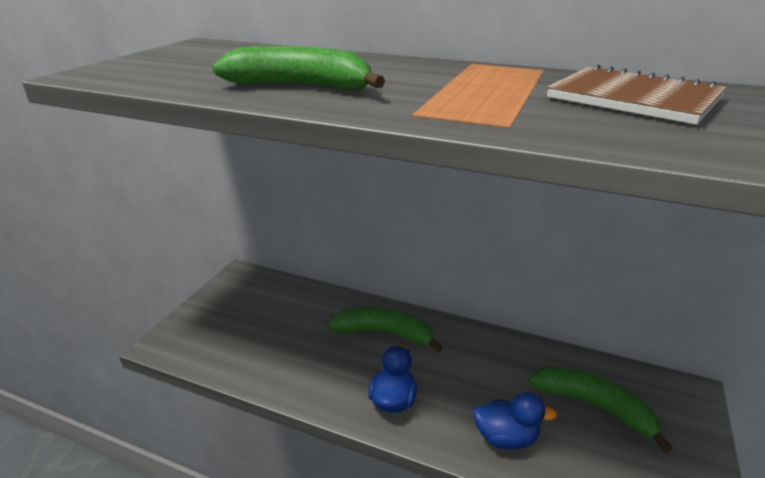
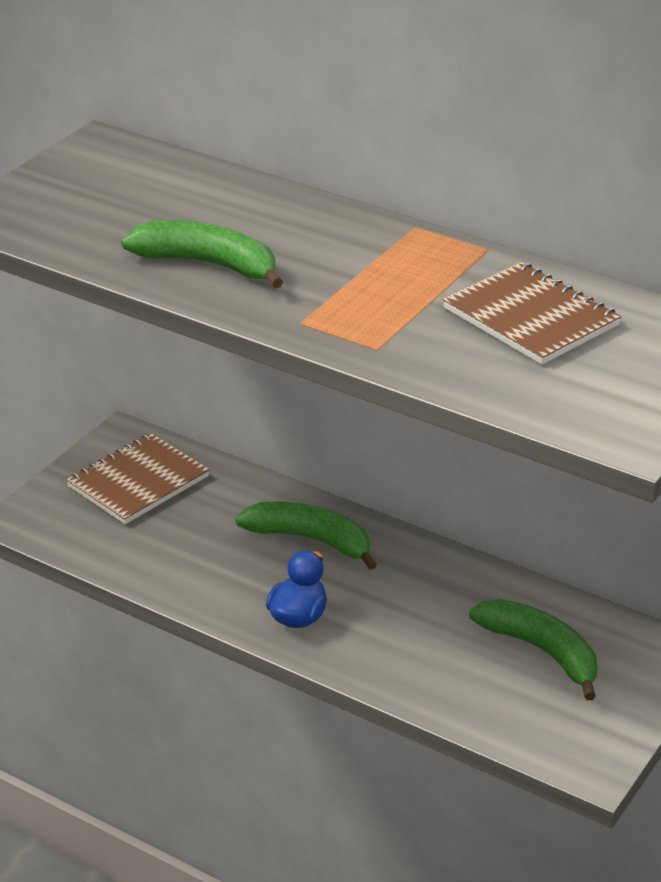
camera: 10 degrees right, 5 degrees up
(252, 304) = (138, 482): none -> brown notebook
(506, 438) = (417, 669): blue duck -> none

